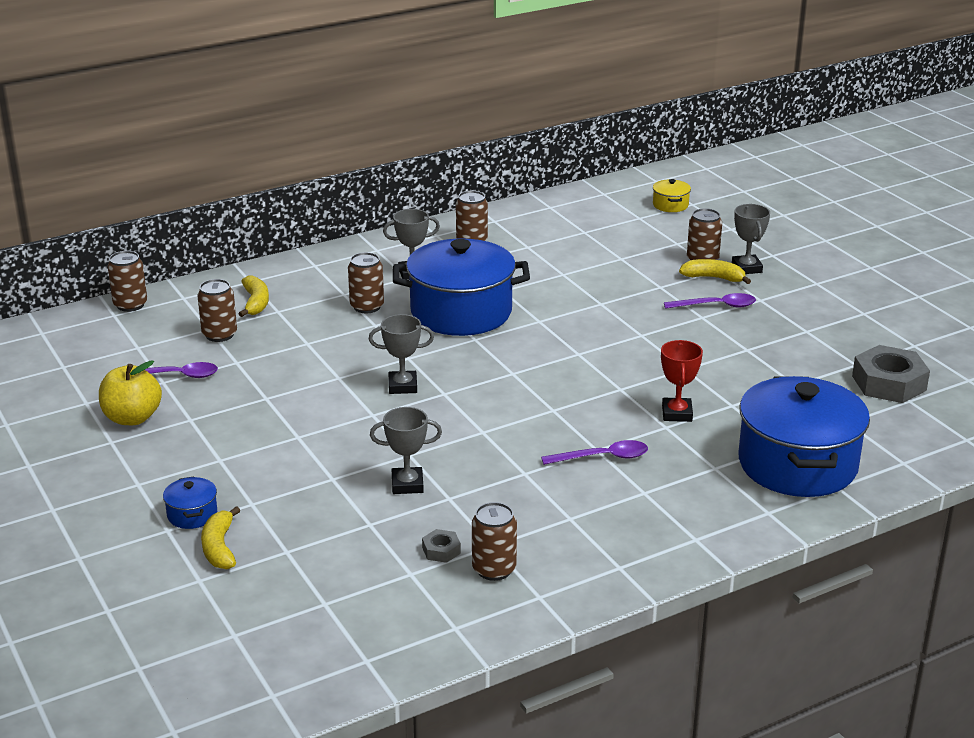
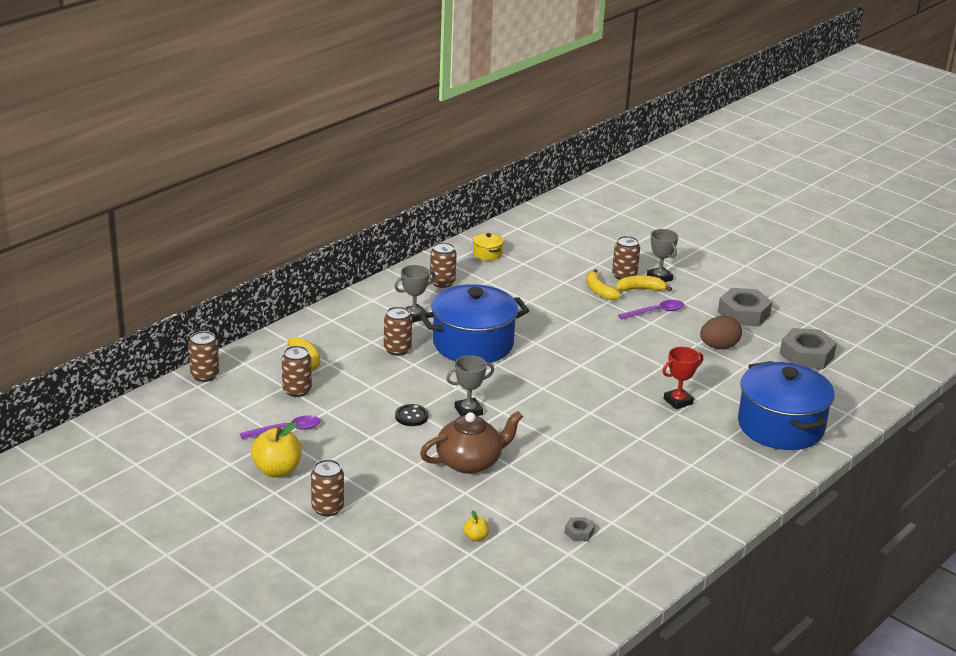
camera: 20 degrees left, 0 degrees up
(192, 514) = (380, 539): blue pot -> none
(219, 548) = (418, 560): yellow banana -> yellow banana (599, 291)
(308, 533) = (476, 537): none -> yellow apple
(330, 382) = (411, 416): none -> black button
(363, 444) = (470, 462): none -> brown teapot
(407, 484) = (523, 487): grey trophy -> none
(494, 569) = (624, 539): brown can -> brown can (327, 508)
(602, 457) = (647, 443): purple spoon -> none
(670, 205) = (573, 232): yellow pot -> yellow pot (487, 254)
(677, 413) = (678, 401): red trophy -> red trophy turned 75 degrees clockwise
(773, 357) = (718, 347): none -> brown egg
(833, 322) = (743, 313): none -> grey nut

